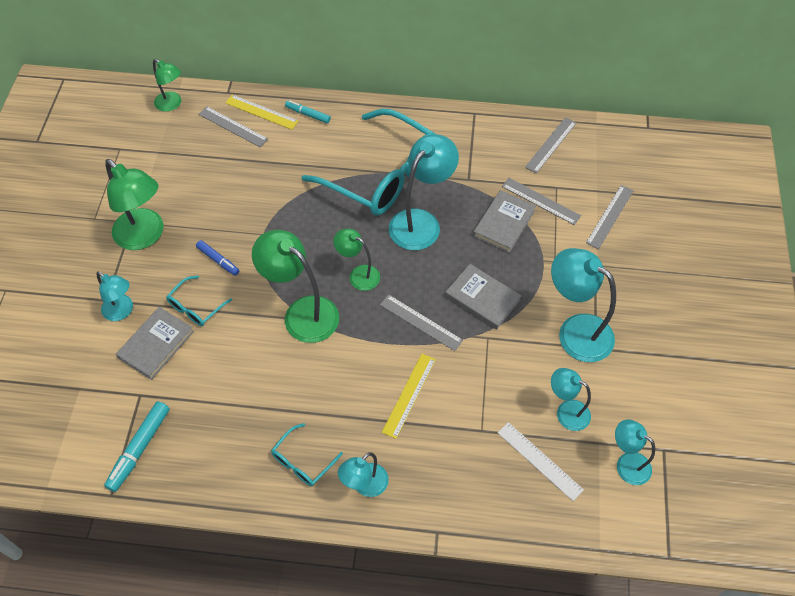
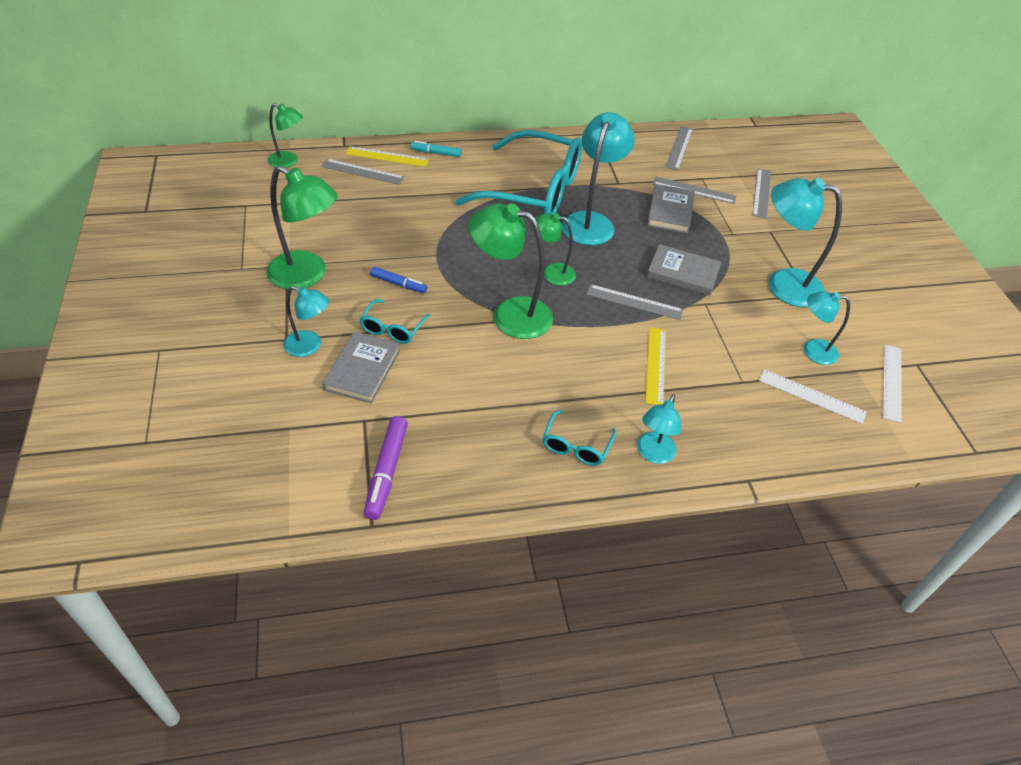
camera: 20 degrees left, 10 degrees down
(139, 449) = (387, 472): turquoise marker -> purple marker
(627, 463) = (892, 382): turquoise lamp -> white ruler

